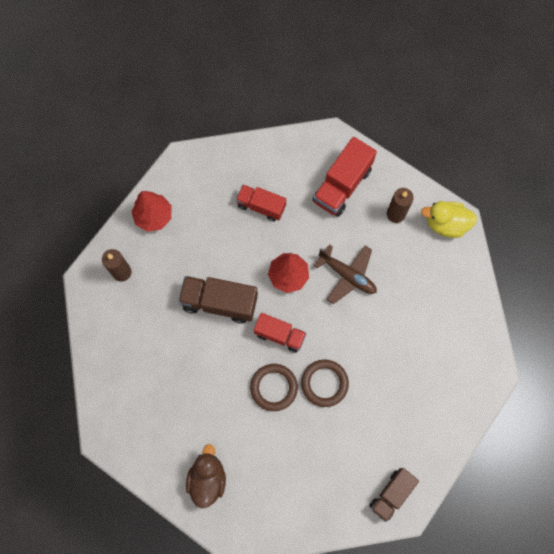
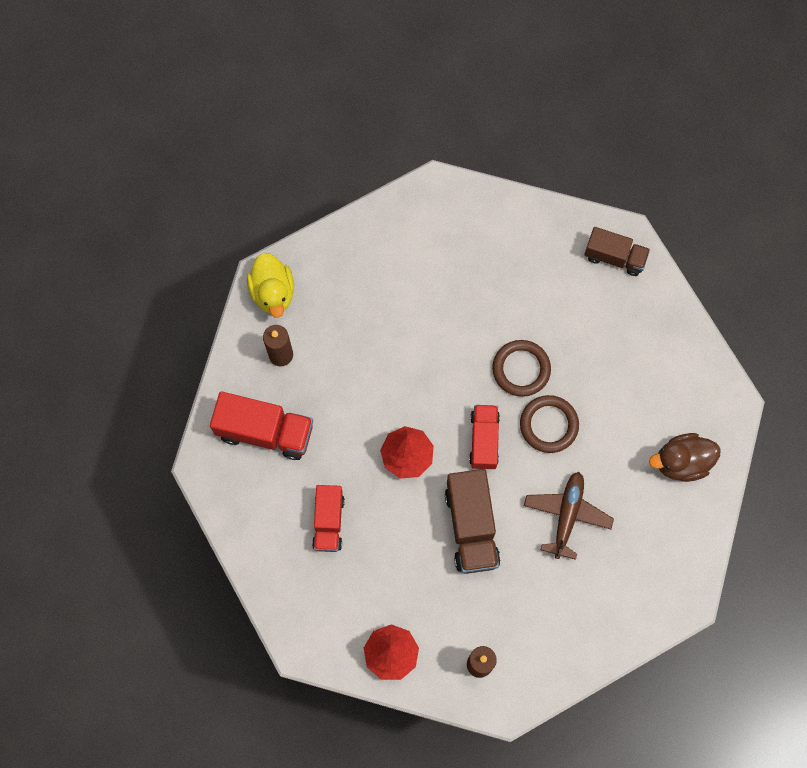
camera: 110 degrees left, 0 degrees up
(347, 275) = (380, 386): brown plane -> brown plane (567, 515)

